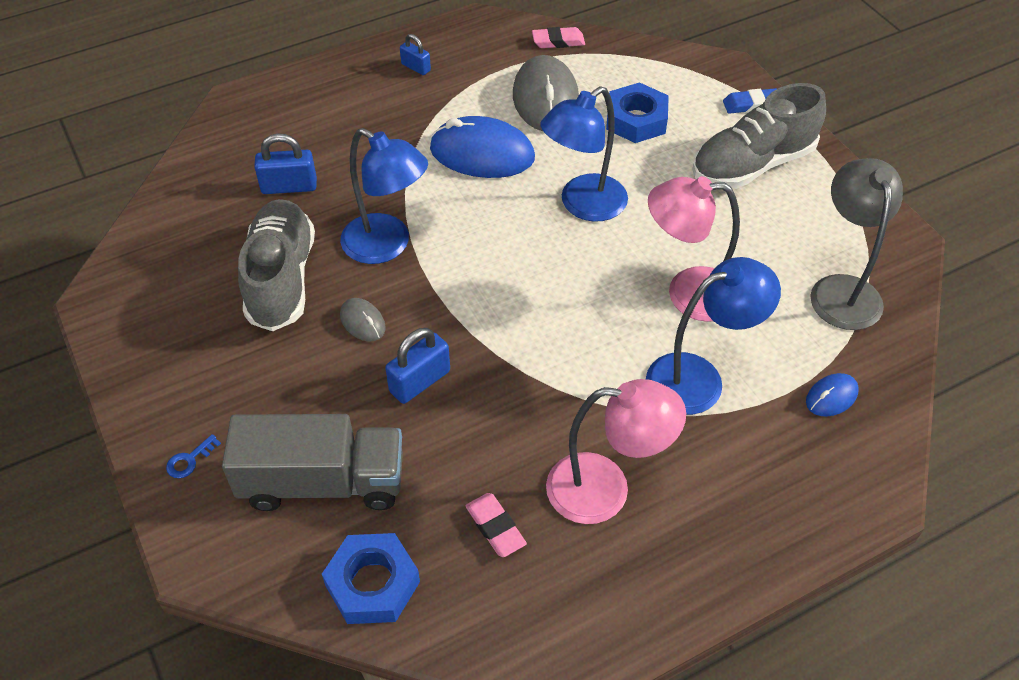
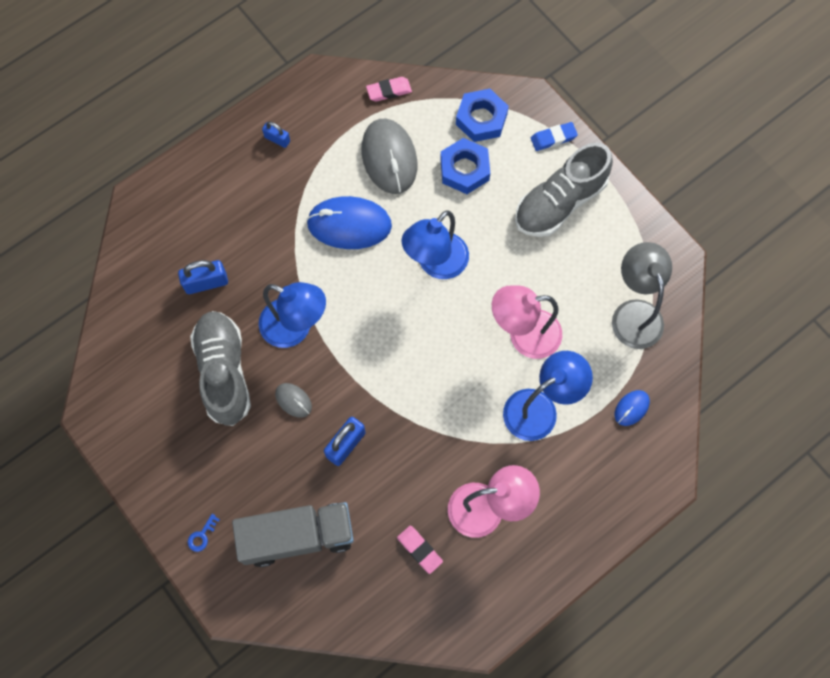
camera: 10 degrees left, 20 degrees up
(372, 583) = (348, 604): blue nut -> blue nut (481, 119)

